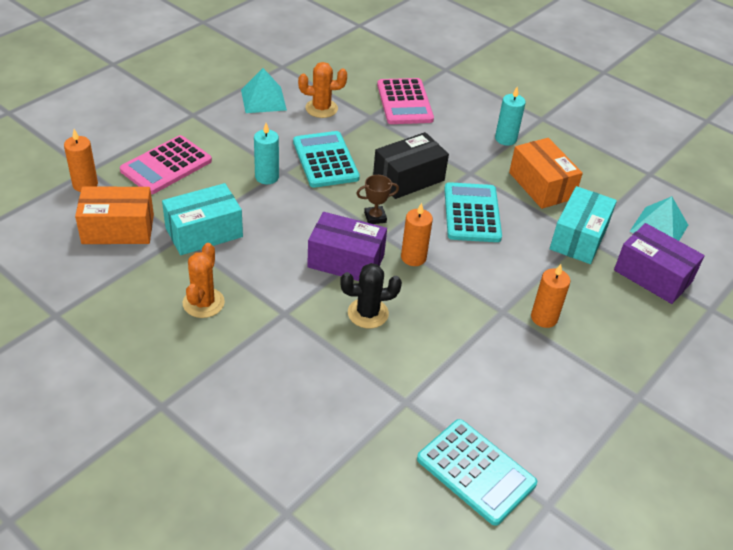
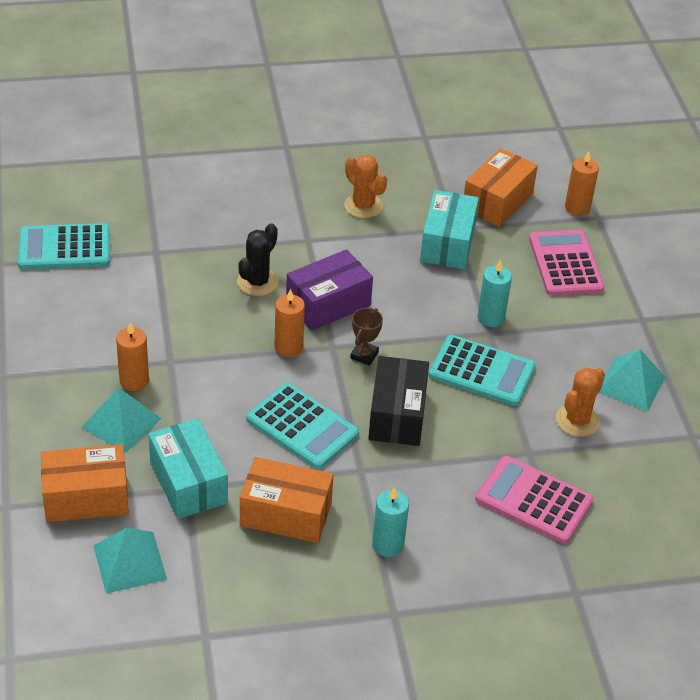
camera: 130 degrees right, 0 degrees up
(583, 299) = (121, 422): none -> turquoise pyramid
(653, 276) = (86, 497): purple box -> orange box

